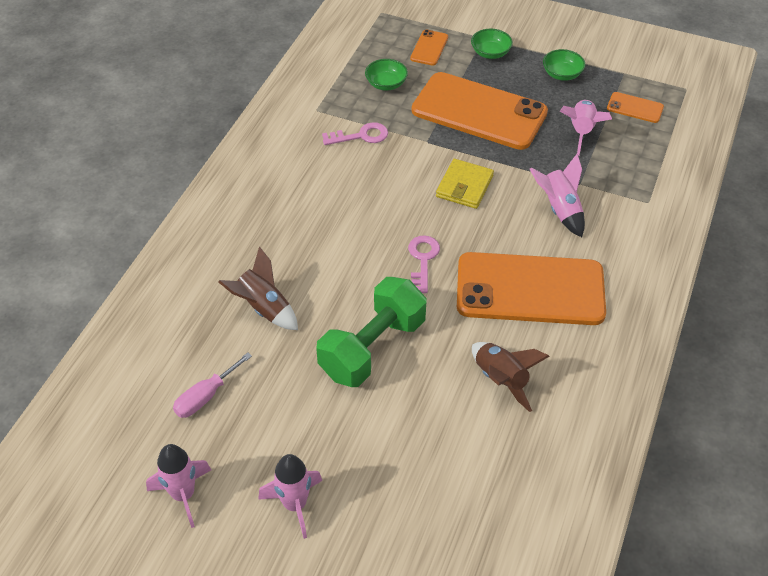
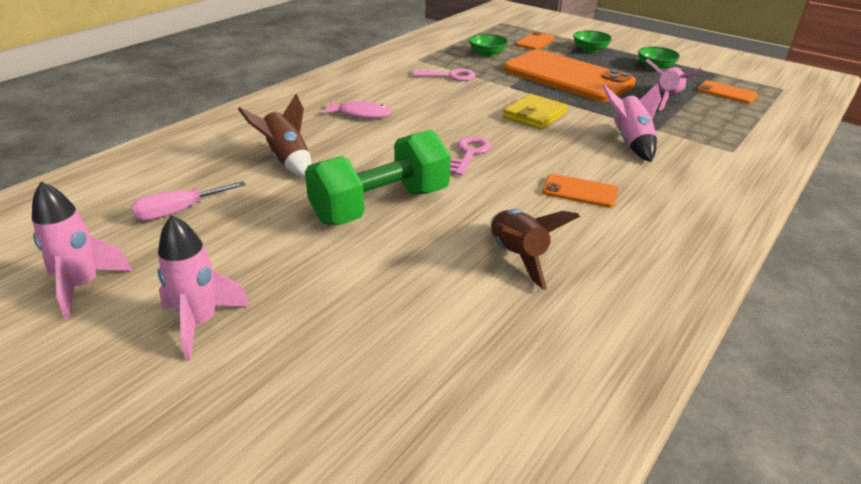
camera: 15 degrees right, 15 degrees down
(299, 222) = (361, 114): none -> pink fish
(530, 290) = (579, 191): orange phone -> orange phone, size x0.42

